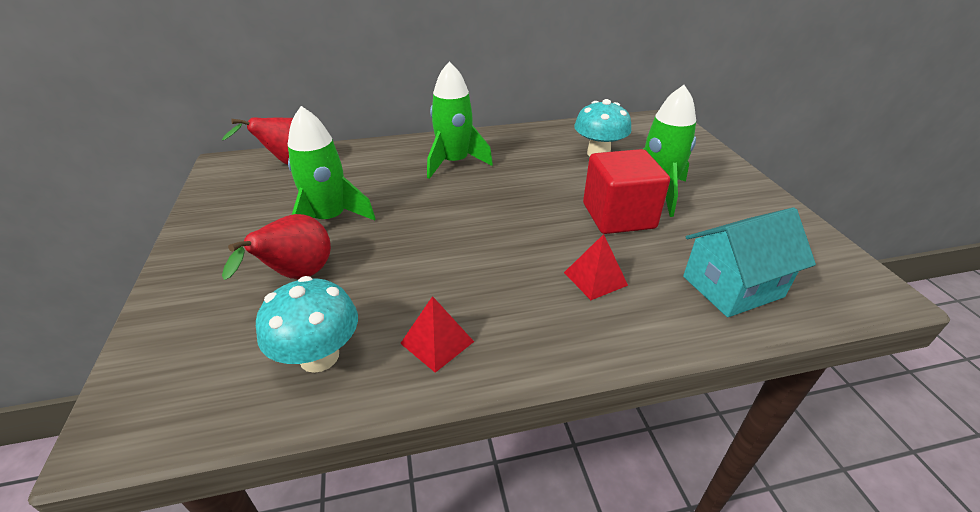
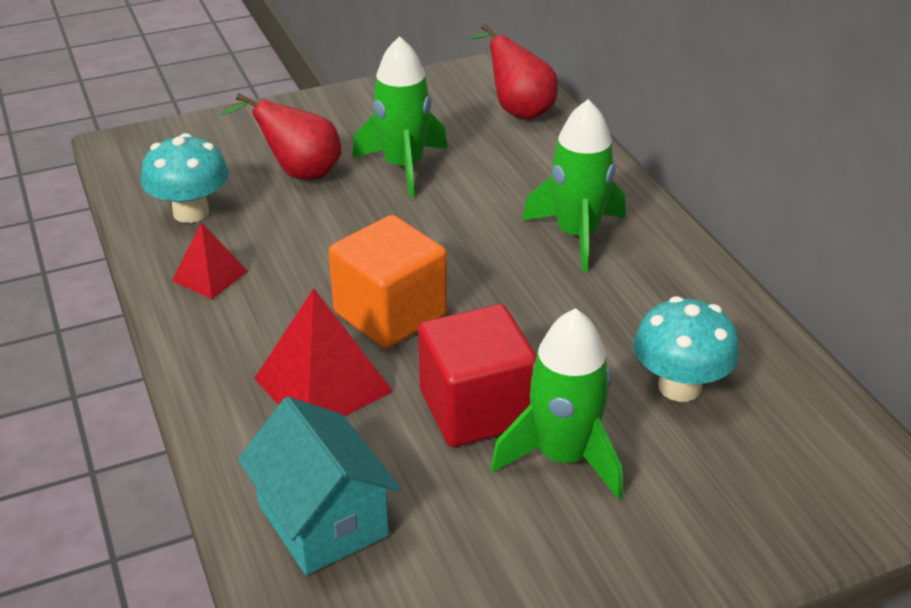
camera: 80 degrees right, 0 degrees up
(518, 241) = (390, 314): none -> orange cube
(595, 278) = (323, 385): red pyramid -> red pyramid, size x1.68

